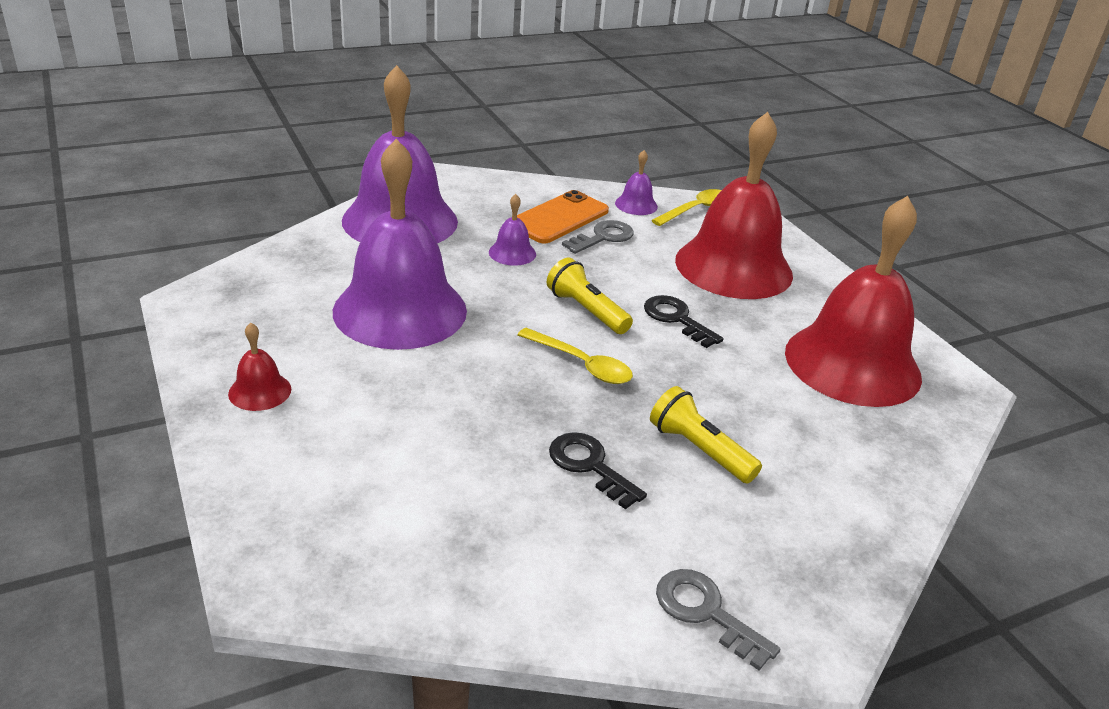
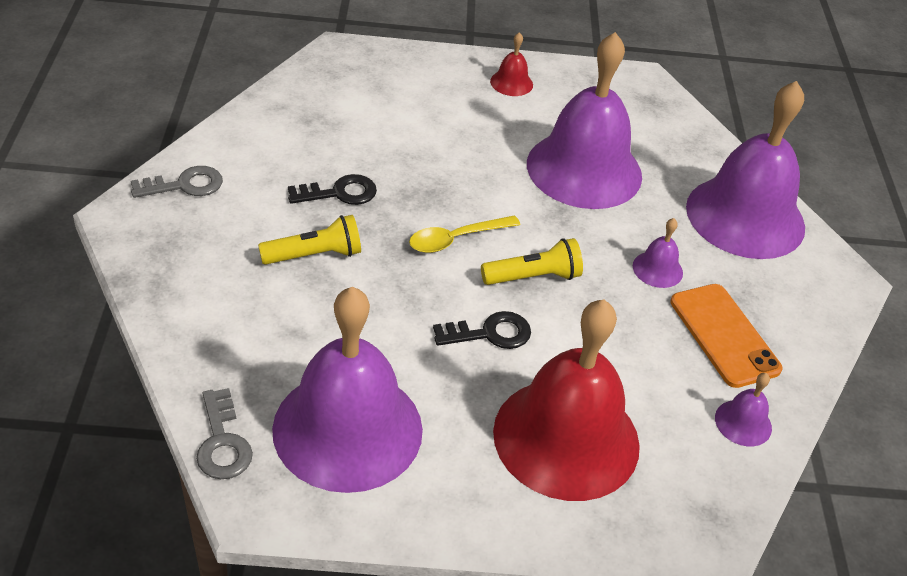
camera: 115 degrees right, 10 degrees up
(603, 237) = (669, 353): grey key -> grey key (222, 442)
(695, 209) = (717, 480): yellow spoon -> none
(852, 364) = (347, 429): red bell -> purple bell

